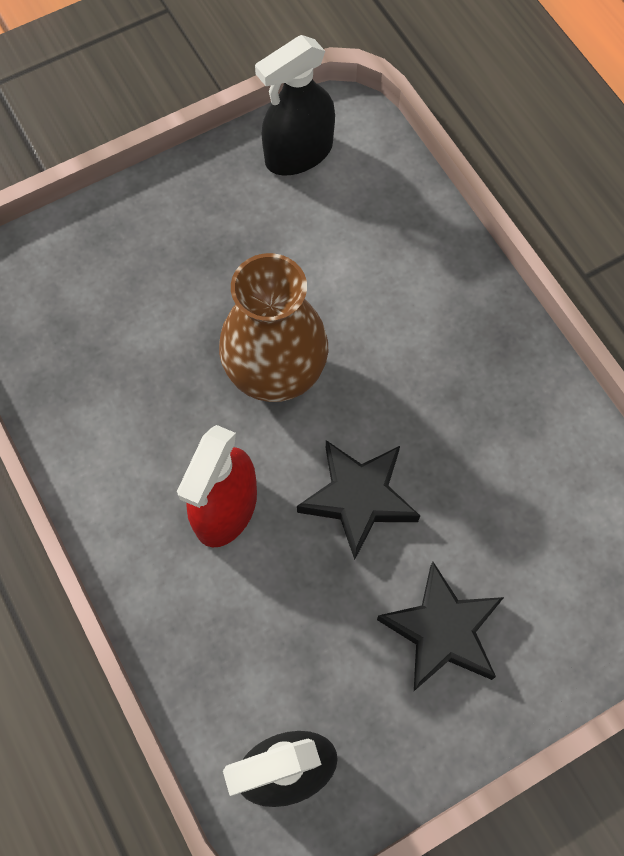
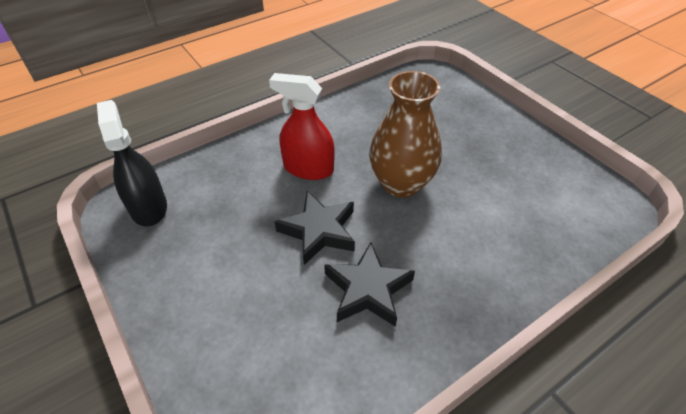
camera: 85 degrees right, 20 degrees down
(298, 153) = (574, 183): black spray bottle -> none
(442, 631) = (224, 282): black star -> black star (368, 289)

